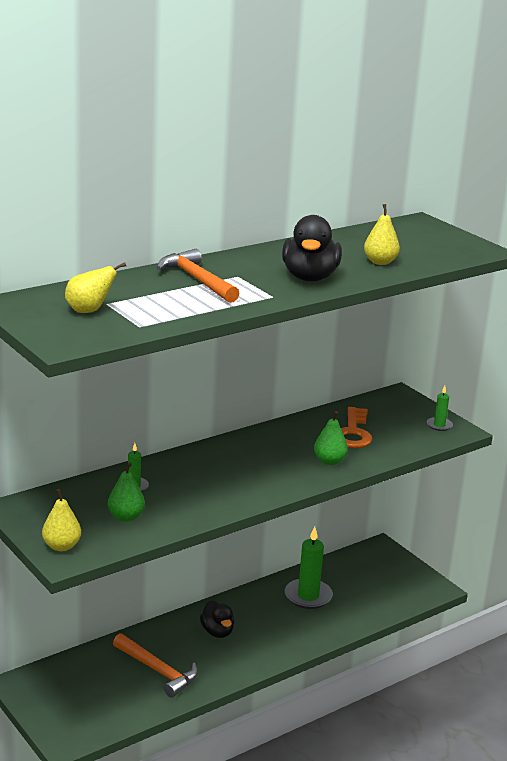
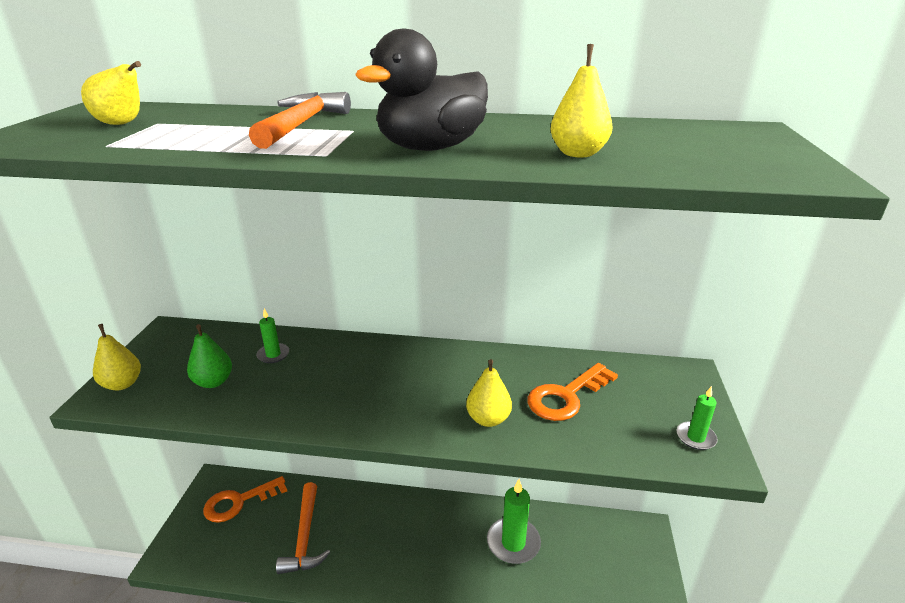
camera: 45 degrees right, 5 degrees up
(67, 682) = (239, 502): none -> orange key
(217, 632) = (394, 529): black duck -> none
(329, 461) = (488, 419): green pear -> yellow pear

